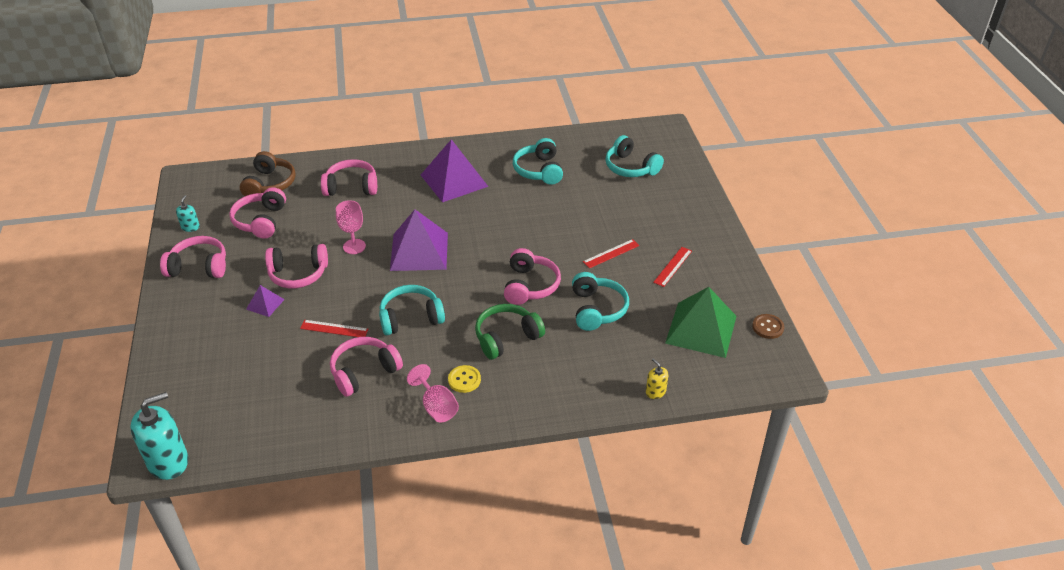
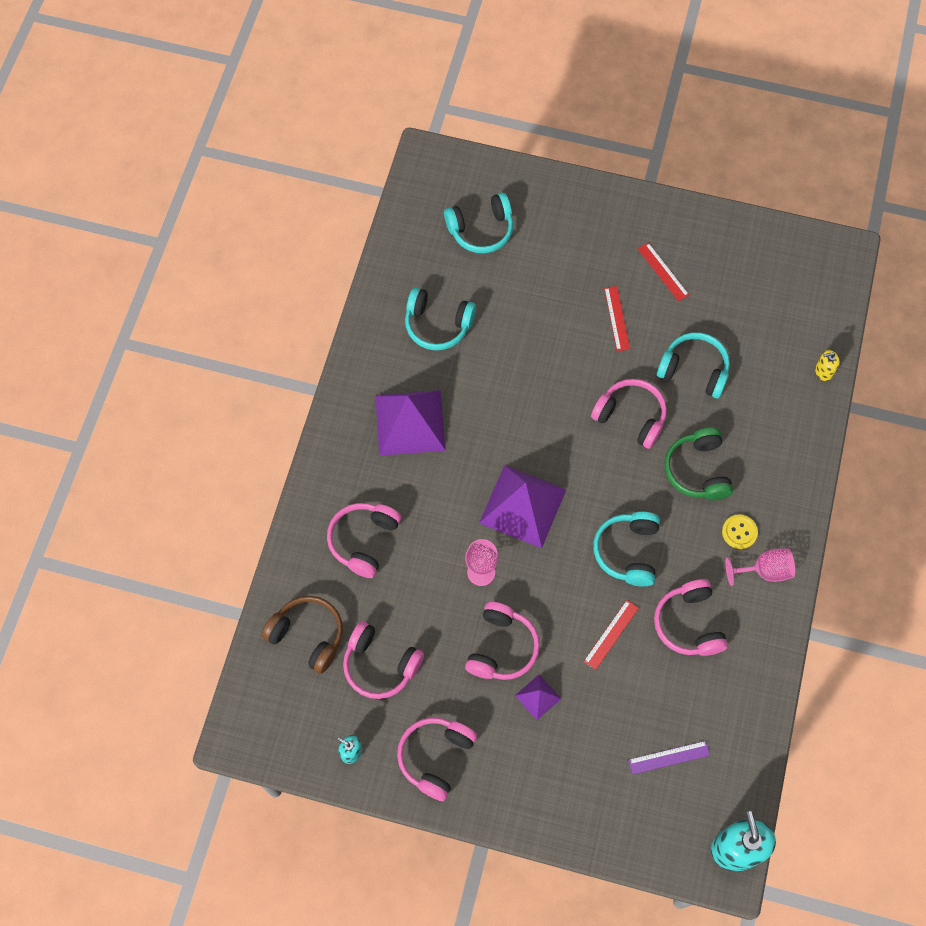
camera: 65 degrees left, 25 degrees up
(239, 394) = (669, 757): none -> purple ruler
(701, 329) = (761, 293): green pyramid -> none
(768, 327) = (783, 235): brown button -> none

